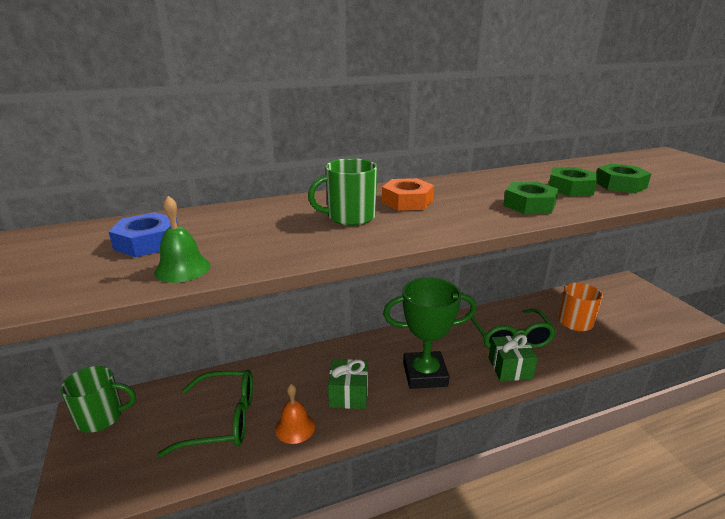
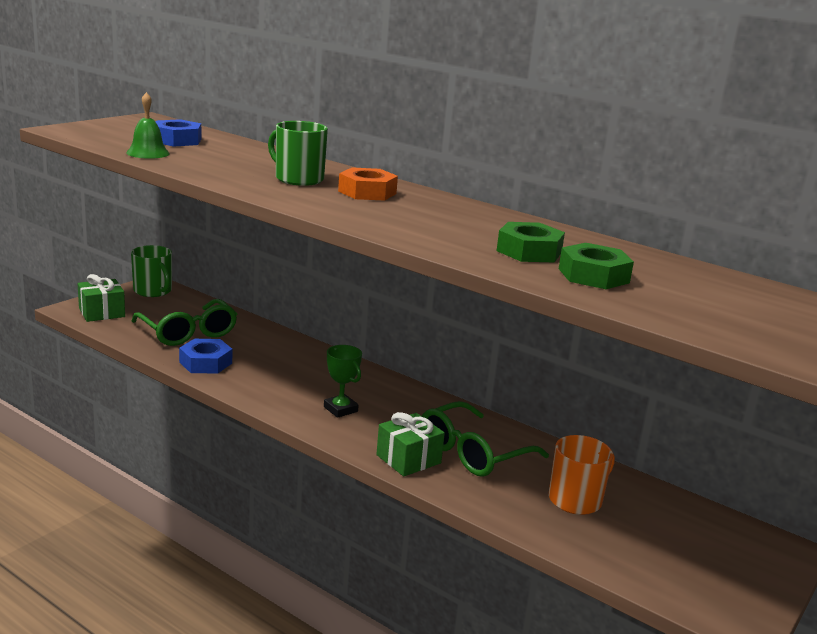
camera: 55 degrees right, 5 degrees down
(295, 427) = (205, 363): orange bell -> blue nut
(349, 394) = (270, 376): green gift -> green gift (102, 312)
(425, 374) = (340, 409): green trophy -> green trophy, size x0.53
(529, 205) = (434, 234): green nut -> none

